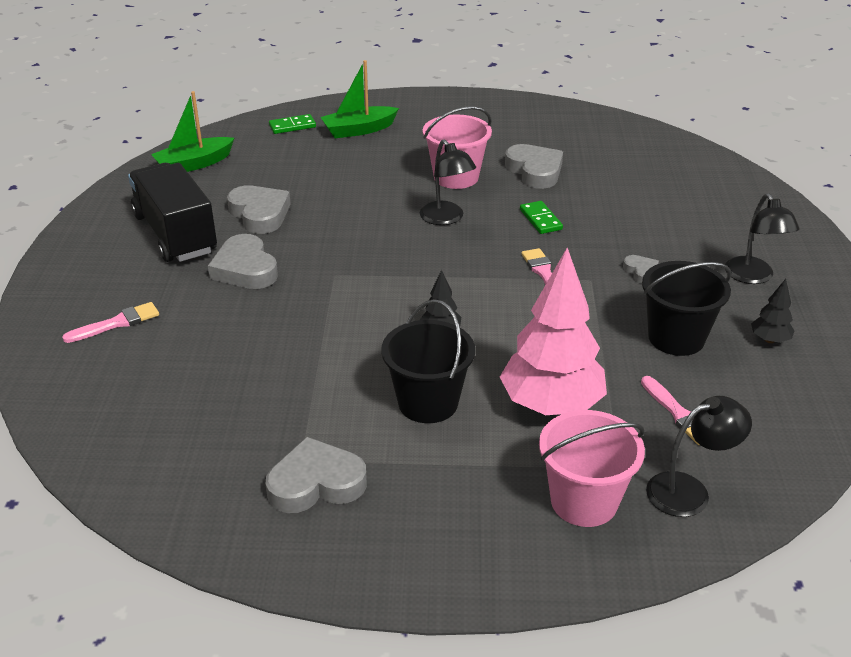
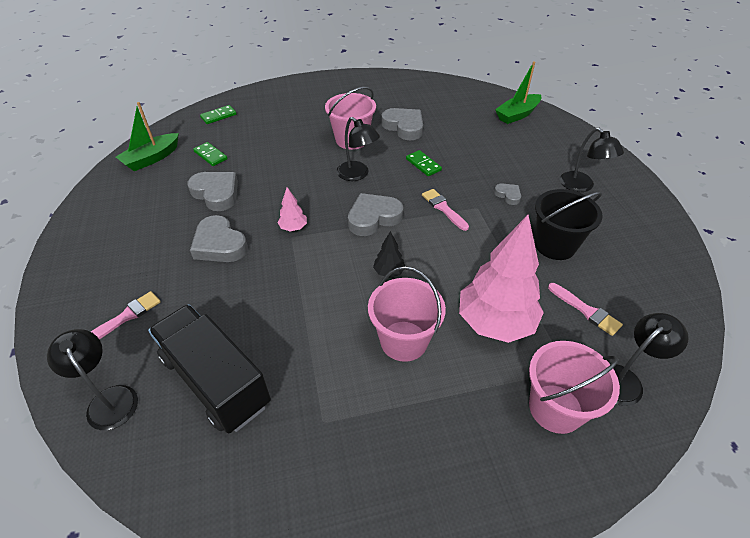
camera: 15 degrees left, 10 degrees up
(78, 395) = (109, 399): none -> black lamp
(175, 234) = (153, 222): black truck -> black truck (215, 381)
(267, 171) = (210, 155): none -> green domino
(316, 483) = (343, 444): grey heart -> grey heart (373, 218)
(341, 265) = (293, 228): none -> pink tree
(359, 130) = (269, 112): green boat -> green boat (517, 115)
(428, 402) = (404, 341): black bucket -> pink bucket
(769, 340) = (615, 234): black tree -> none

